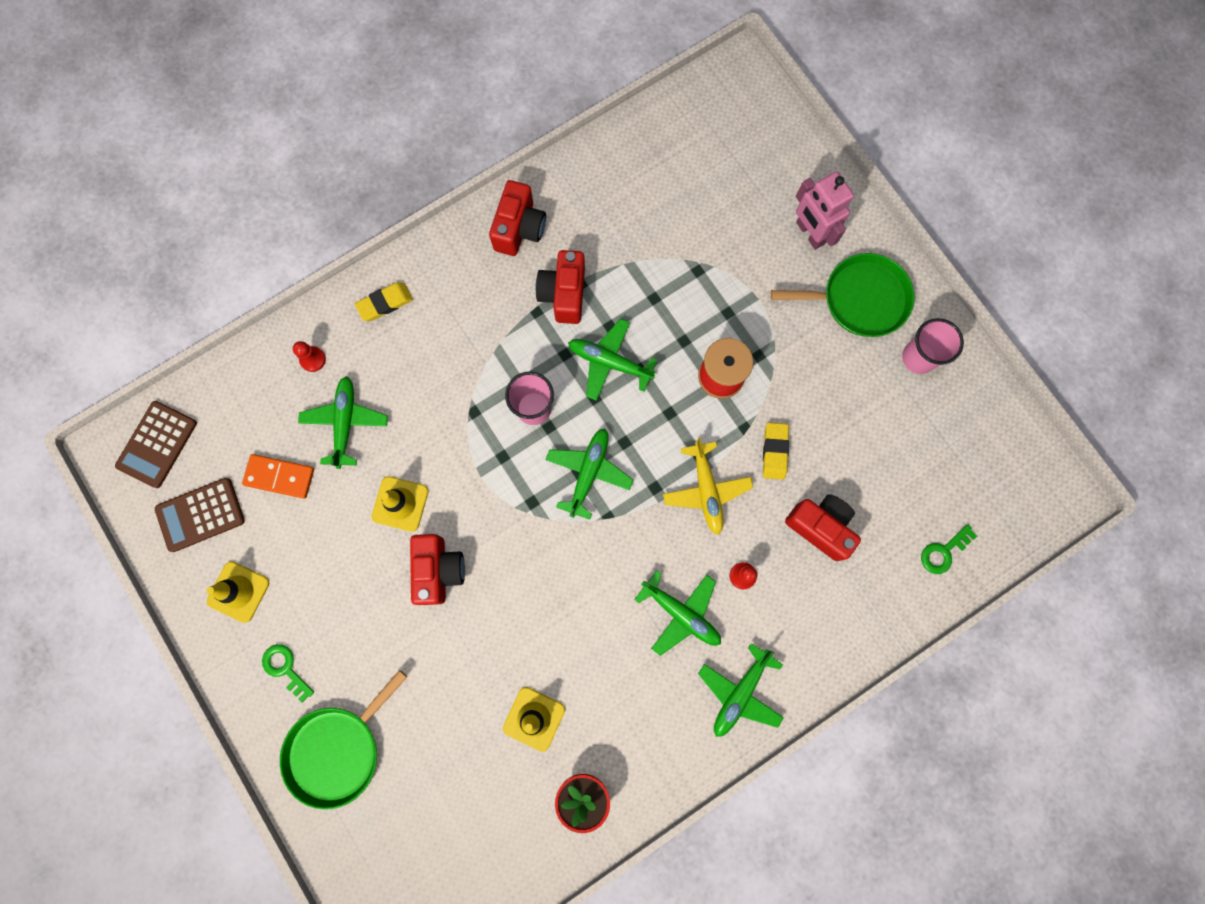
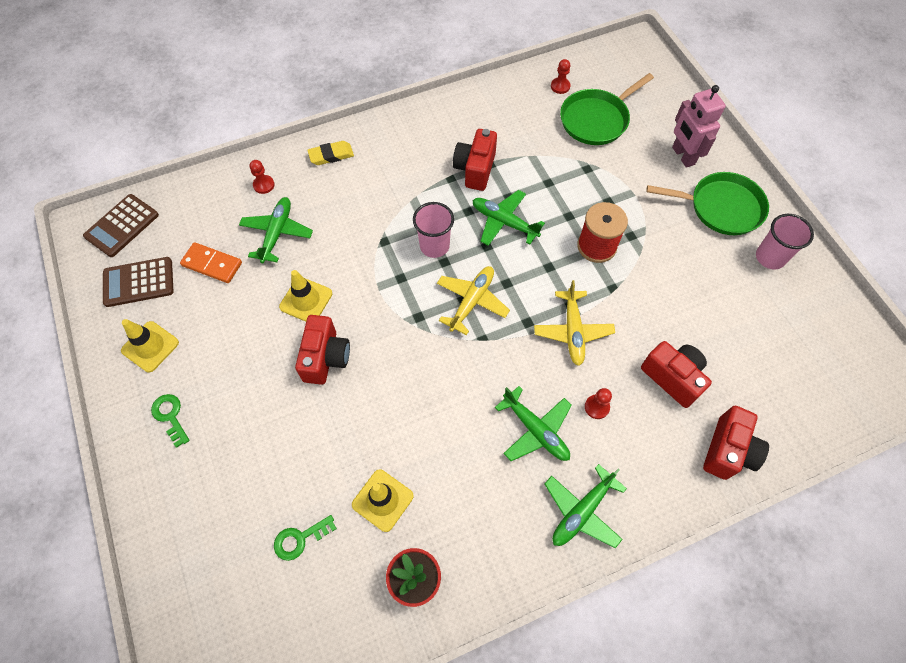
camera: 10 degrees right, 15 degrees down
(337, 750) = (195, 496): green pan -> green pan (596, 120)
(519, 228) = (448, 121): red camera -> red camera (728, 450)
(589, 472) = (472, 301): green plane -> yellow plane
(650, 152) = (560, 86): none -> red pawn
(775, 452) = (637, 310): yellow eraser -> none
(943, 552) = (787, 417): green key -> green key (300, 539)

